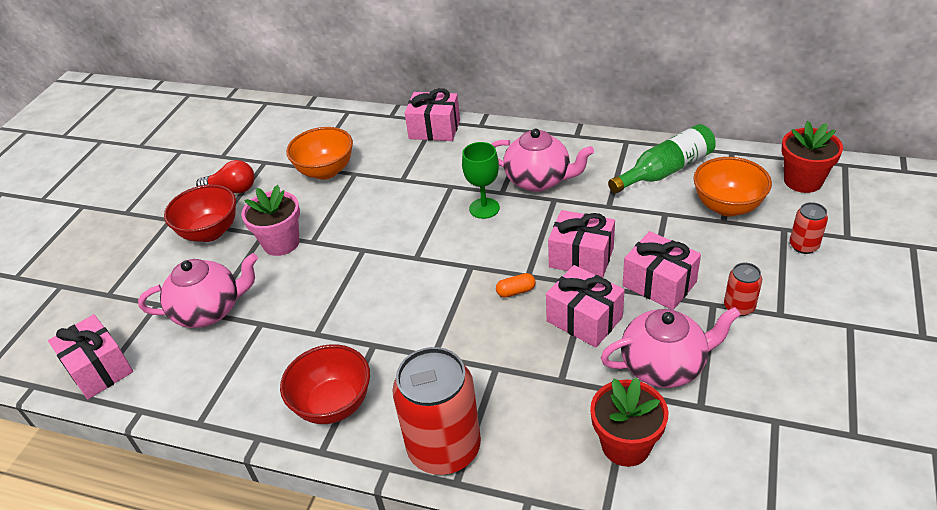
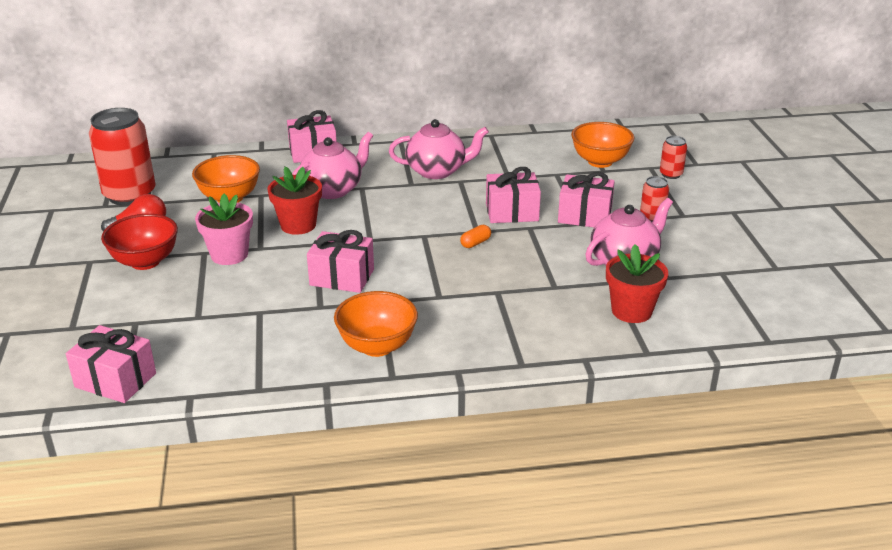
camera: 30 degrees left, 10 degrees down
(209, 310) = (197, 315): pink teapot -> pink teapot (333, 190)
(333, 404) = (377, 346): red bowl -> orange bowl
(444, 448) = (496, 348): red can -> red can (130, 195)
(484, 208) = (404, 197): green goblet -> none
(584, 319) = (544, 248): pink gift -> pink gift (342, 277)
(665, 170) = (536, 148): green bottle -> none
(803, 181) = (643, 137): red flower pot -> red flower pot (298, 225)

